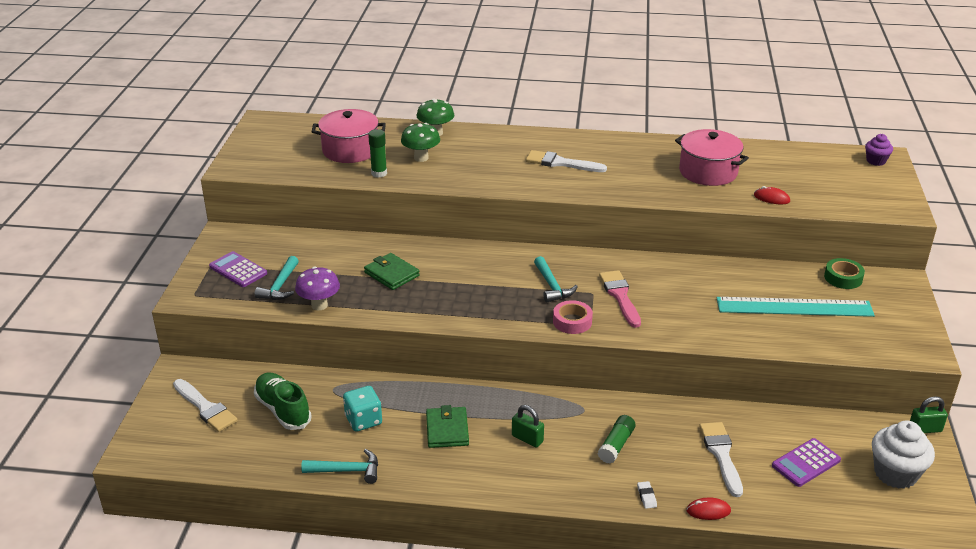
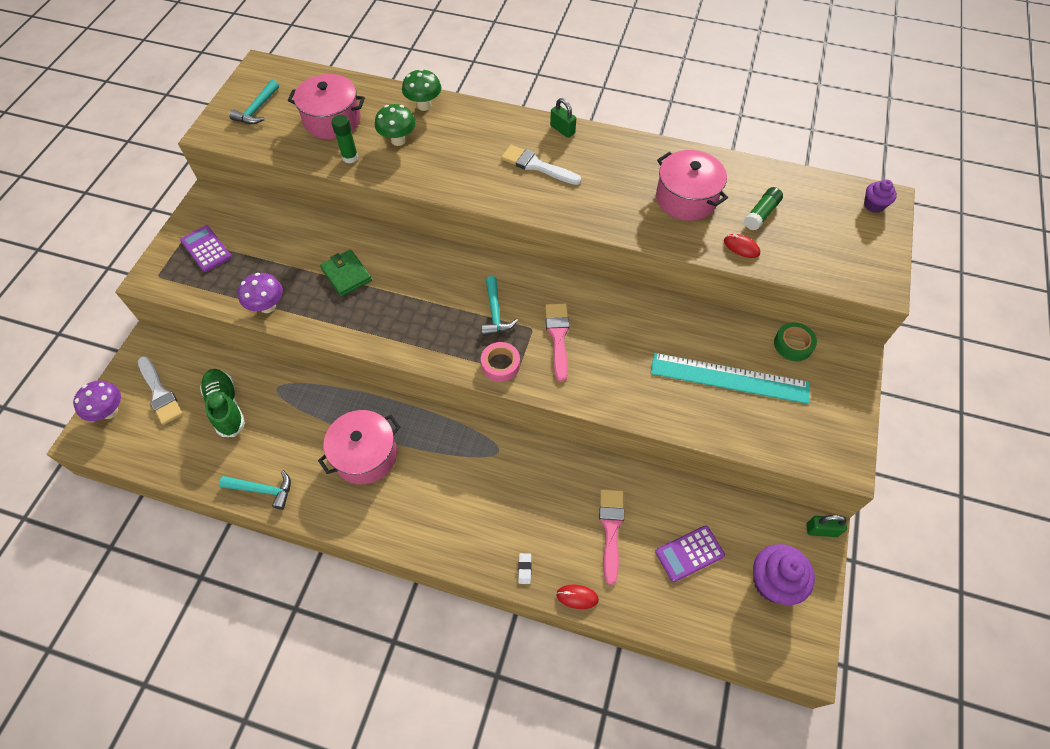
camera: 10 degrees right, 25 degrees up
(154, 429) = (109, 411): none -> purple mushroom
(280, 286) = (238, 276): turquoise hammer -> turquoise hammer (257, 109)
(363, 420) = (294, 431): turquoise dice -> none
(447, 430) = (365, 455): green wallet -> pink pot
(527, 438) = (435, 478): green padlock -> green padlock (562, 129)
(616, 445) = (515, 500): green glue stick -> green glue stick (761, 214)
(721, 455) = (611, 529): white brush -> pink brush
(895, 473) = (773, 582): white cupcake -> purple cupcake

